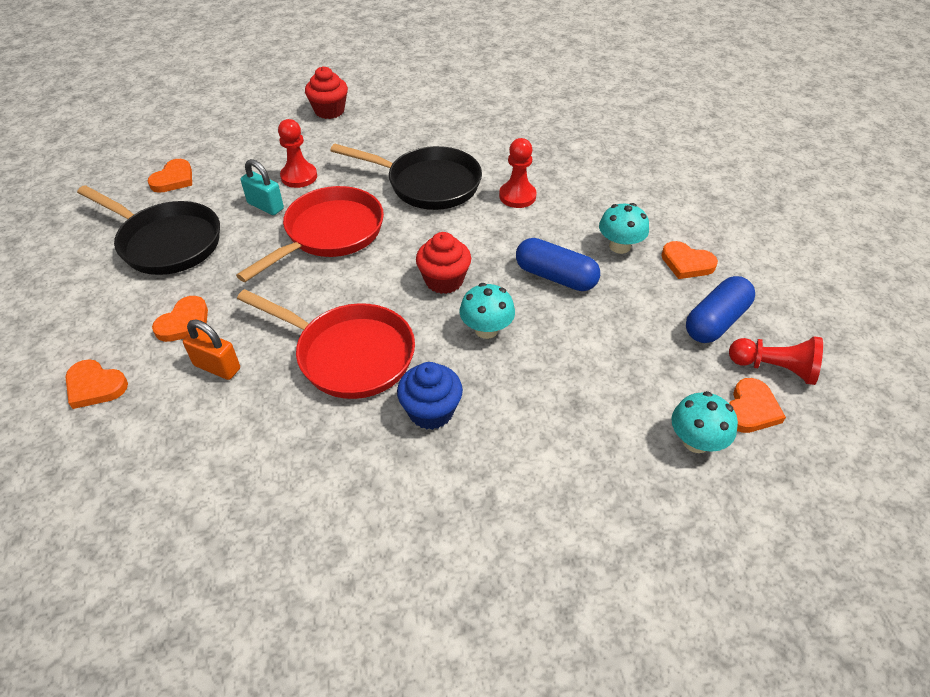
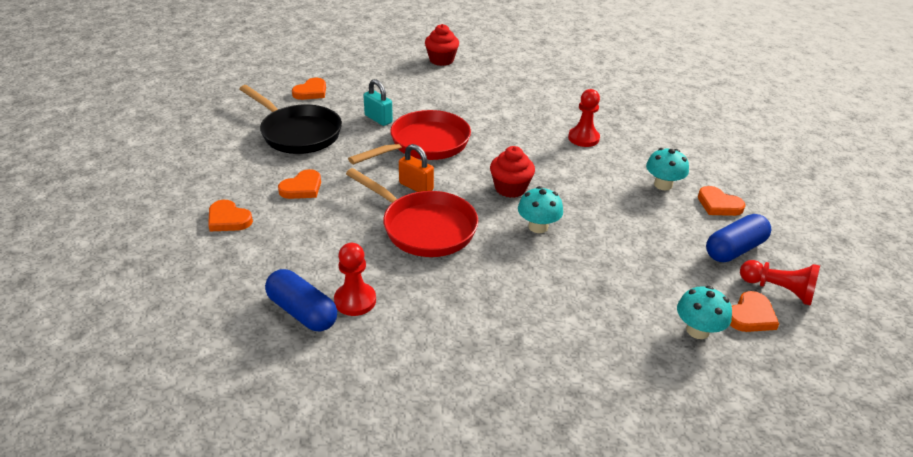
camera: 10 degrees right, 10 degrees down
(217, 367) = (321, 220): orange padlock -> orange padlock (416, 187)
(299, 176) = (408, 102): red pawn -> red pawn (355, 300)
(428, 184) = (511, 120): black pan -> none
(431, 411) = (481, 275): blue cupcake -> none
(555, 277) = (603, 198): blue capsule -> blue capsule (302, 312)

